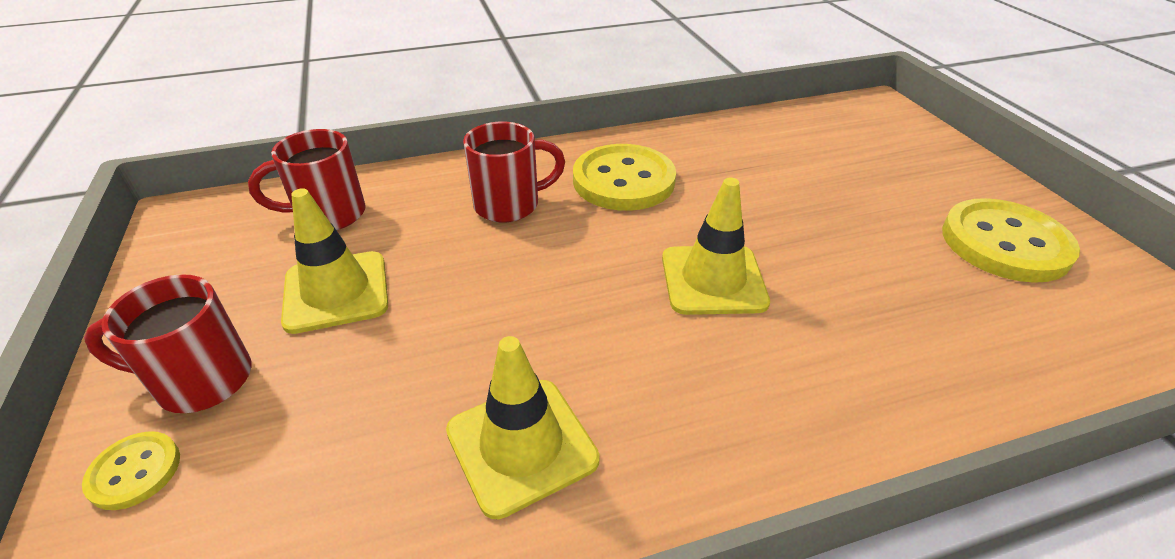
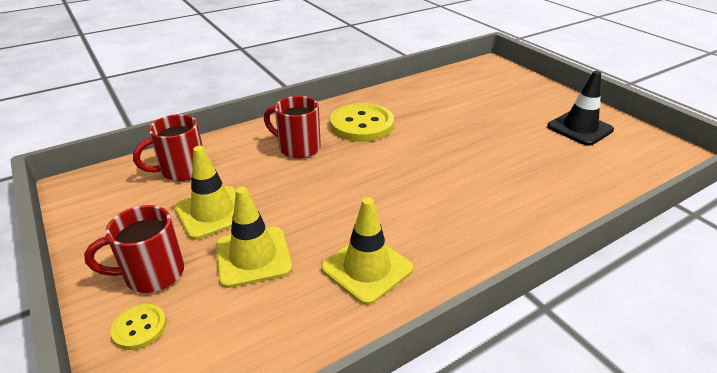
camera: 15 degrees left, 5 degrees down
(509, 205) = (298, 148): red mug -> red mug turned 120 degrees counterclockwise
(713, 280) = (436, 170): yellow traffic cone -> yellow traffic cone (253, 257)
(1005, 243) = (579, 128): yellow button -> black traffic cone

